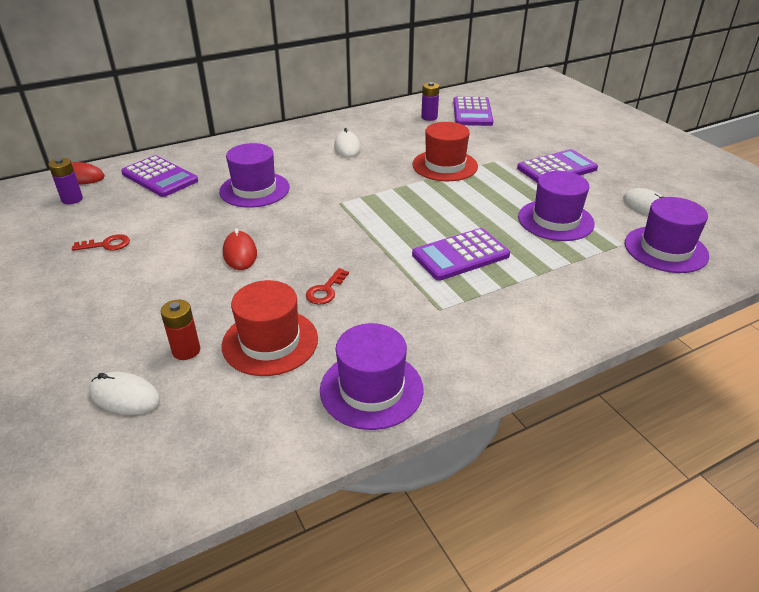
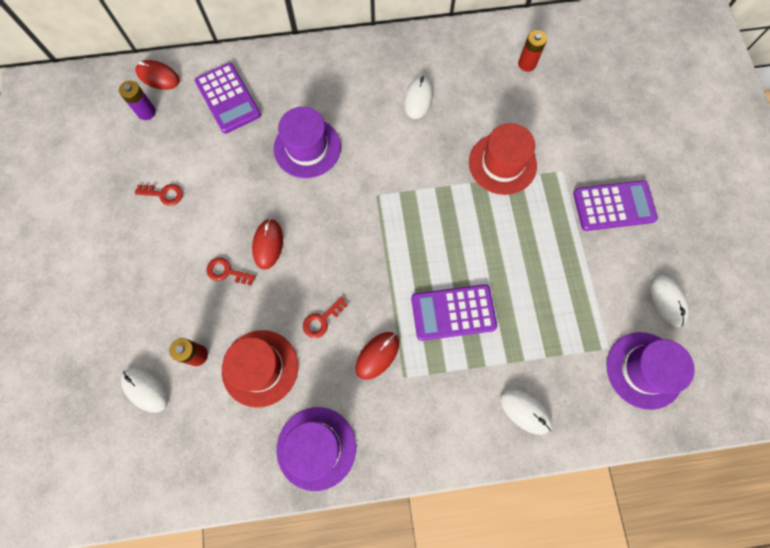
camera: 20 degrees right, 35 degrees up
(200, 281) = (227, 272): none -> red key
(401, 301) = (377, 355): none -> red mouse
(429, 117) = (527, 64): purple battery -> red battery
(472, 112) = (578, 67): purple calculator -> none
(555, 220) = (565, 291): purple hat -> none
(580, 302) = (525, 411): none -> white mouse

